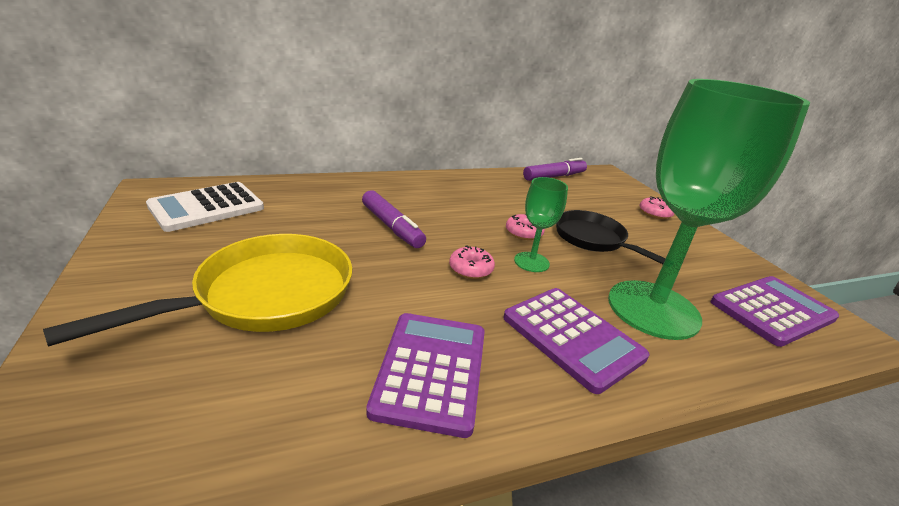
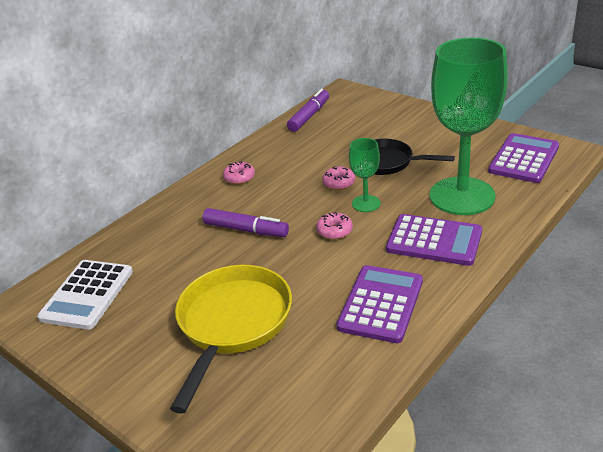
camera: 25 degrees left, 5 degrees up
(431, 370) = (381, 304): purple calculator -> purple calculator turned 45 degrees clockwise
(655, 213) = (408, 115): pink donut -> pink donut (239, 178)

